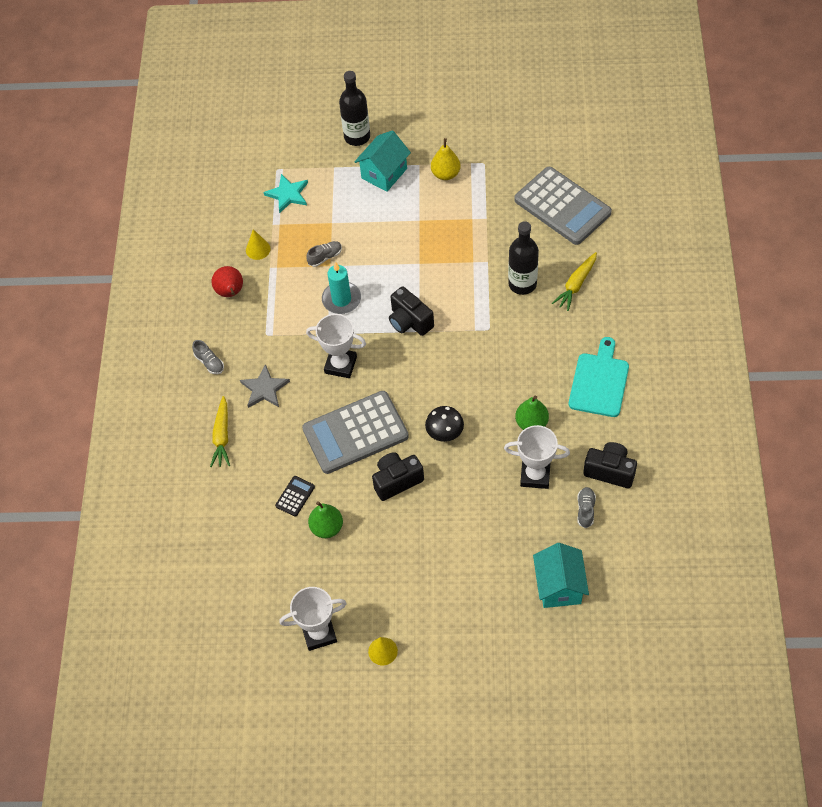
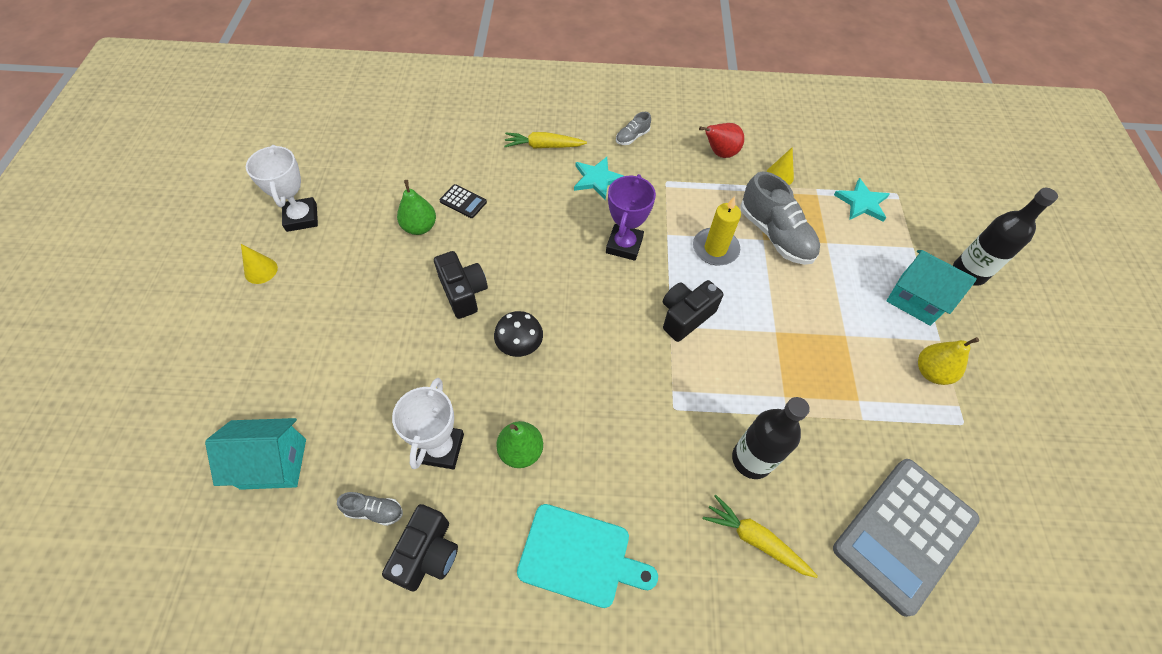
camera: 85 degrees right, 0 degrees up
(264, 389) = (597, 179): grey star -> turquoise star
(325, 257) = (775, 235): grey shoe -> grey shoe, size x2.11
(340, 365) = (624, 245): white trophy -> purple trophy
(341, 299) = (715, 249): turquoise candle -> yellow candle
(355, 433) = (532, 256): grey calculator -> none

